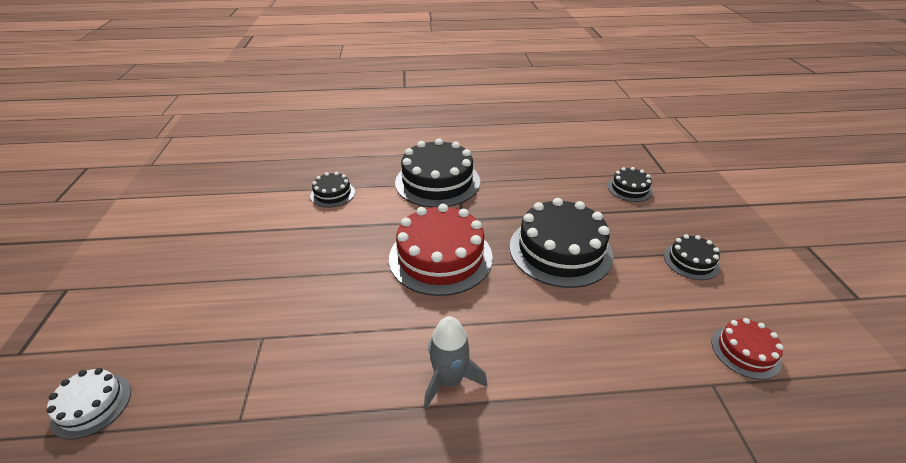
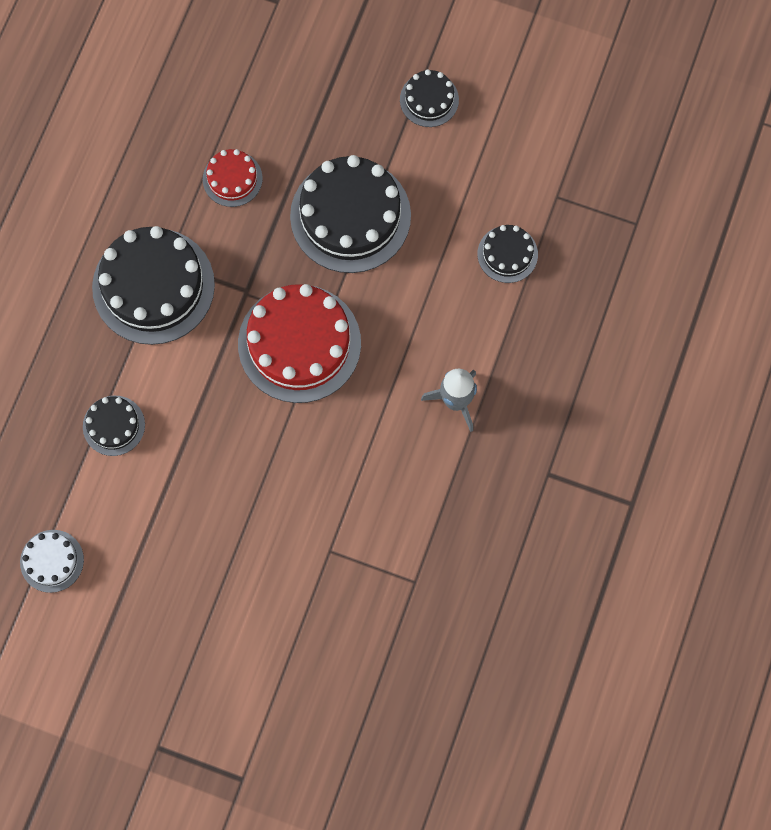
camera: 65 degrees left, 35 degrees up
(92, 405) = (342, 703): white cake -> white cake (52, 561)
(629, 189) = (287, 68): black cake -> black cake (507, 254)
(745, 351) = (543, 144): red cake -> red cake (232, 179)

